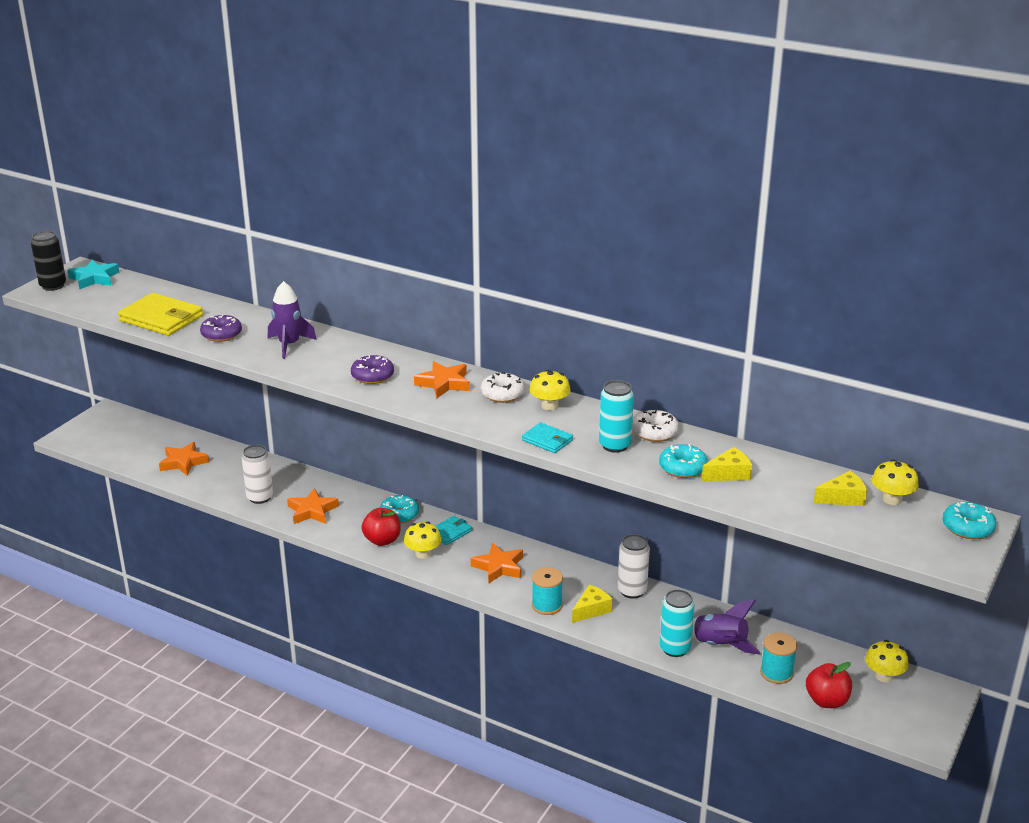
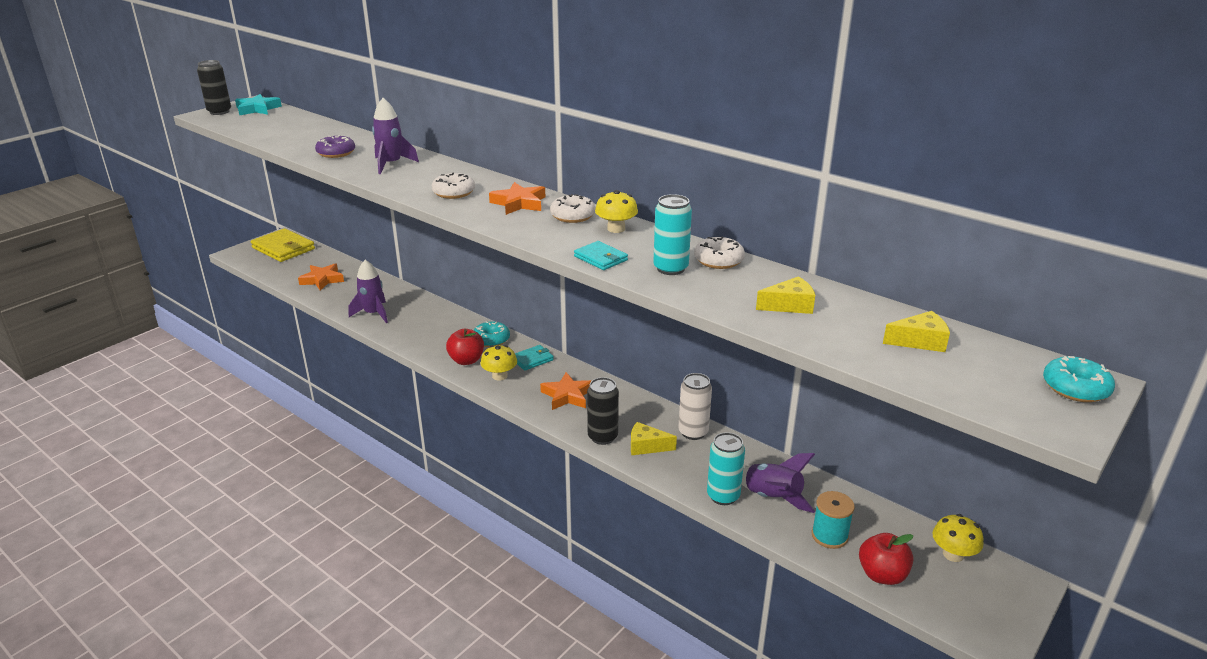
camera: 10 degrees right, 0 degrees up
(161, 318) = (292, 139): yellow wallet -> yellow wallet (283, 248)
(260, 497) = (373, 314): white can -> purple rocket
(312, 511) = (414, 329): orange star -> none
(372, 376) = (454, 193): purple donut -> white donut
(547, 605) = (602, 437): turquoise spool -> black can
(591, 610) = (646, 446): yellow cheese -> yellow cheese turned 135 degrees counterclockwise
(682, 468) = (738, 295): turquoise donut -> none
(892, 499) = (980, 348): yellow mushroom -> none

